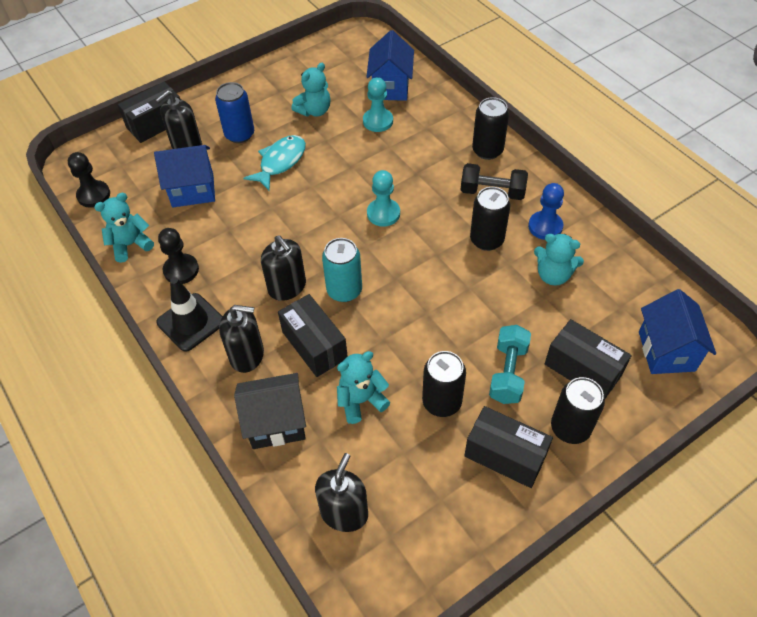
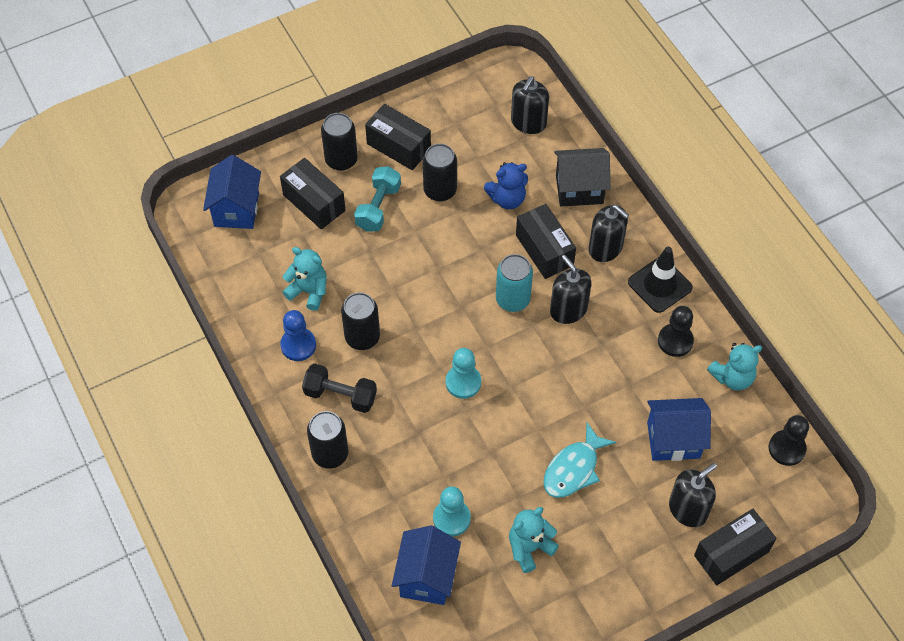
camera: 175 degrees left, 5 degrees up
(239, 134) = (624, 519): blue can -> none
(247, 355) = (605, 248): black soap dispenser -> black soap dispenser turned 150 degrees counterclockwise
(361, 400) = (507, 199): turquoise teddy bear -> blue teddy bear

